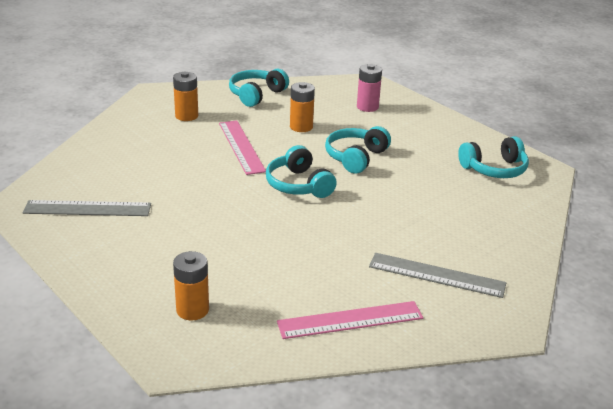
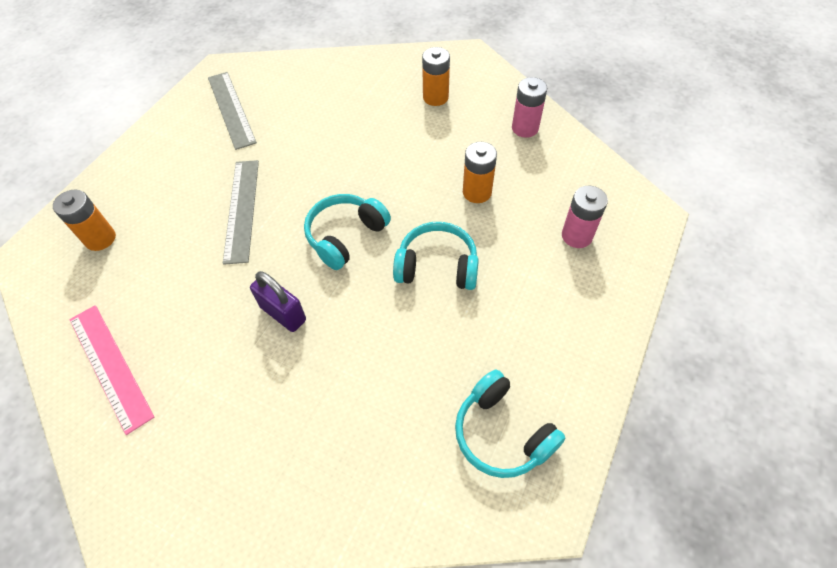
camera: 70 degrees right, 25 degrees up
(241, 147) = (399, 161): pink ruler -> none
(256, 95) = (525, 128): turquoise headphones -> pink battery
(353, 226) = (283, 313): none -> purple padlock
(436, 275) = (213, 427): grey ruler -> grey ruler (241, 209)

